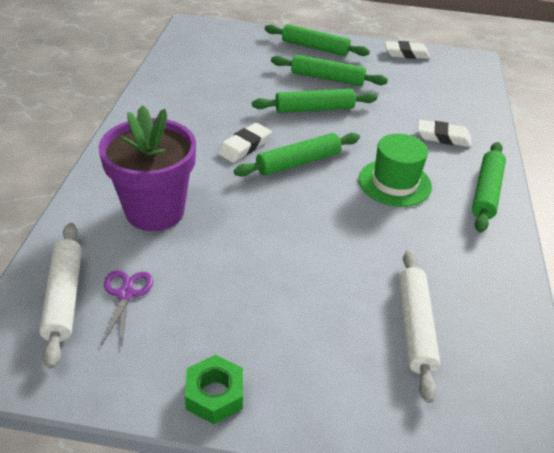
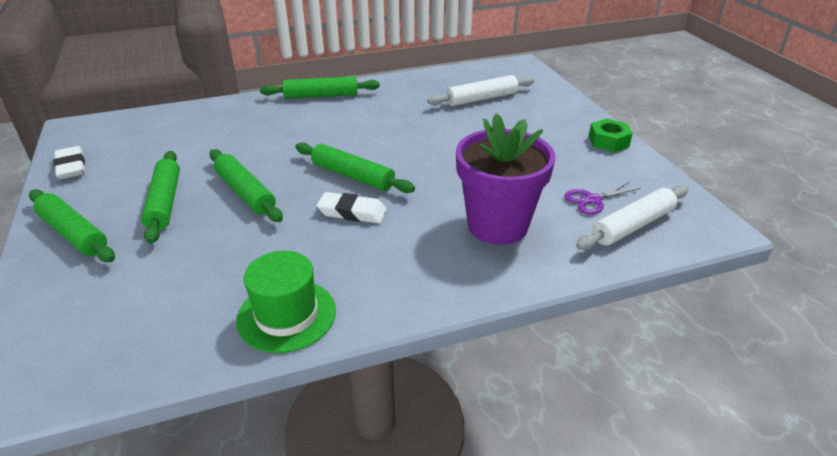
camera: 115 degrees left, 5 degrees down
(315, 47) = (73, 233): green rolling pin -> green rolling pin turned 45 degrees counterclockwise
(394, 183) = (342, 128): green hat -> green hat (286, 315)
(443, 137) = (252, 121): white eraser -> none

